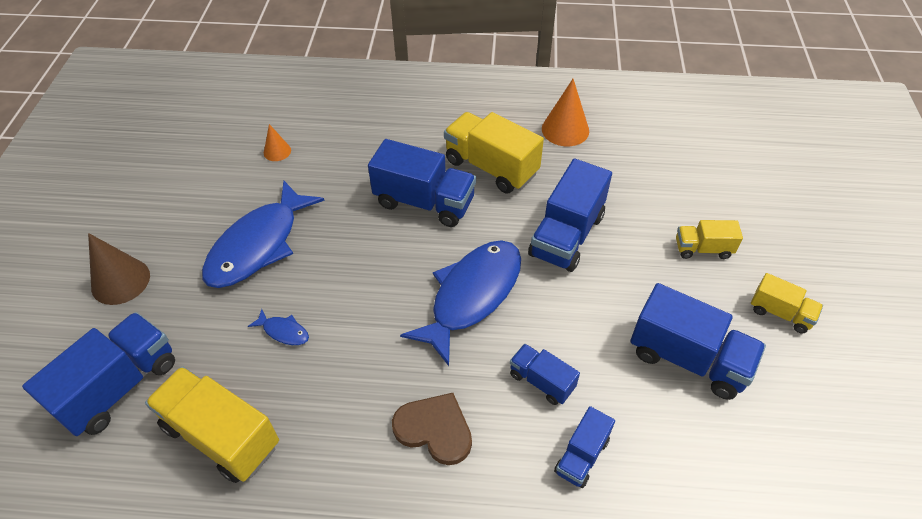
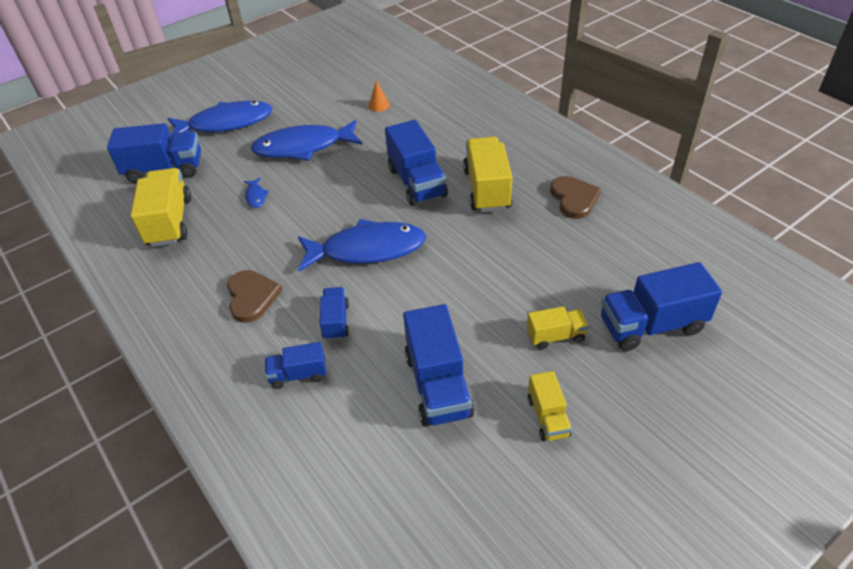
camera: 50 degrees right, 5 degrees down
(120, 281) = (226, 123): brown cone -> blue fish
(565, 130) = (574, 198): orange cone -> brown heart
(567, 235) = (473, 260): blue truck -> blue truck (651, 325)
(703, 249) = (555, 336): yellow truck -> yellow truck turned 120 degrees clockwise

